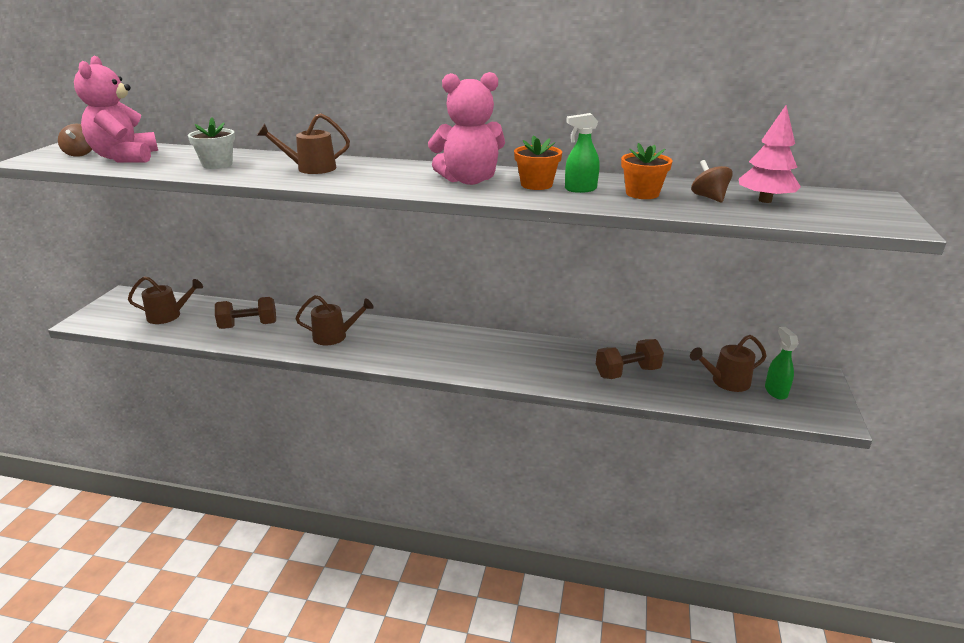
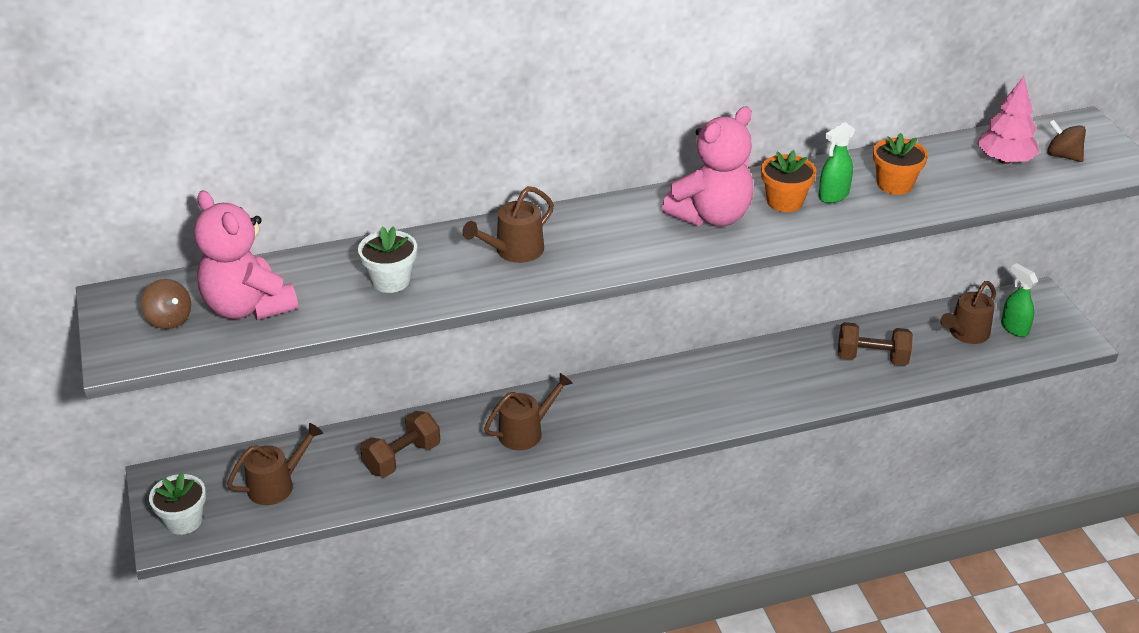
camera: 30 degrees left, 10 degrees up
(102, 316) = (184, 521): none -> white flower pot
(627, 372) = (872, 358): brown dumbbell -> brown dumbbell turned 60 degrees clockwise
(709, 197) = (956, 171): brown spinning top -> brown spinning top (1063, 156)

